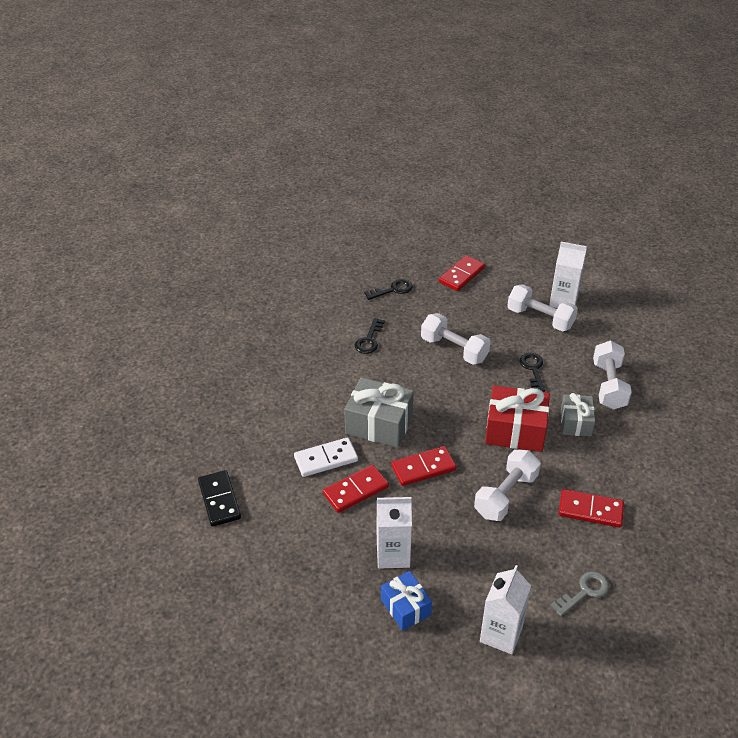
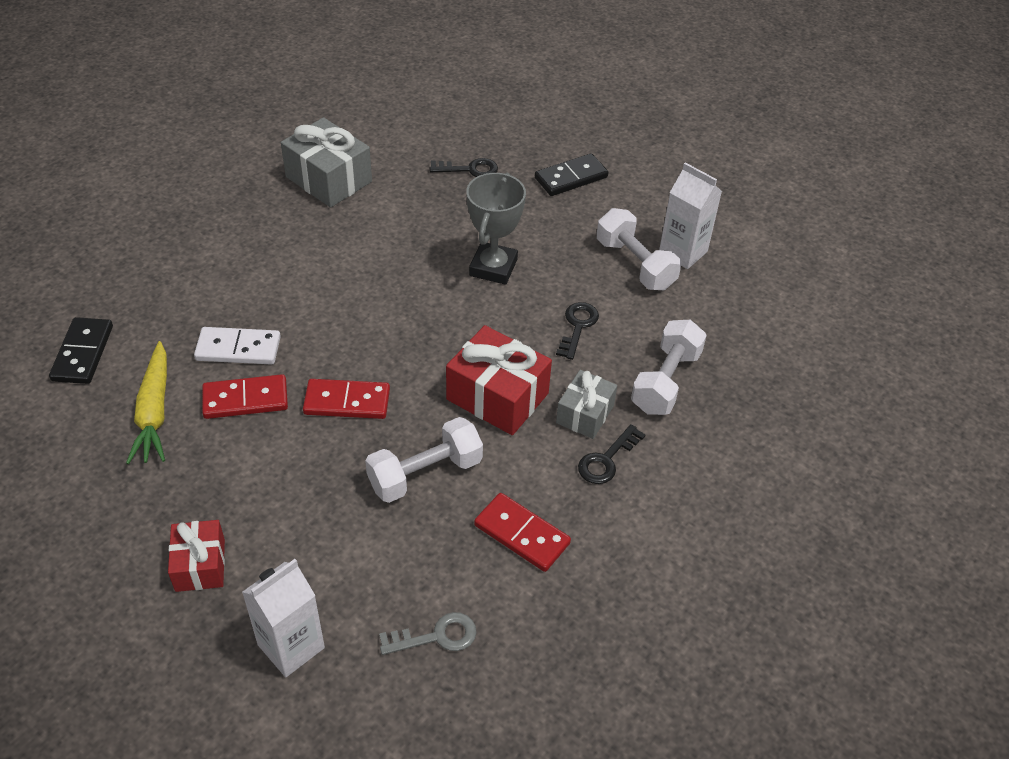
camera: 20 degrees right, 5 degrees up
(300, 521) = (154, 411): none -> yellow carrot
(369, 340) = (395, 222): black key -> black key (606, 460)
(379, 424) = (332, 329): grey gift -> grey gift (328, 179)
(393, 554) = (232, 494): white carton -> none
(405, 607) = (200, 565): blue gift -> red gift
(454, 349) = (493, 267): white dumbbell -> grey trophy
(461, 275) = (571, 178): red domino -> black domino

